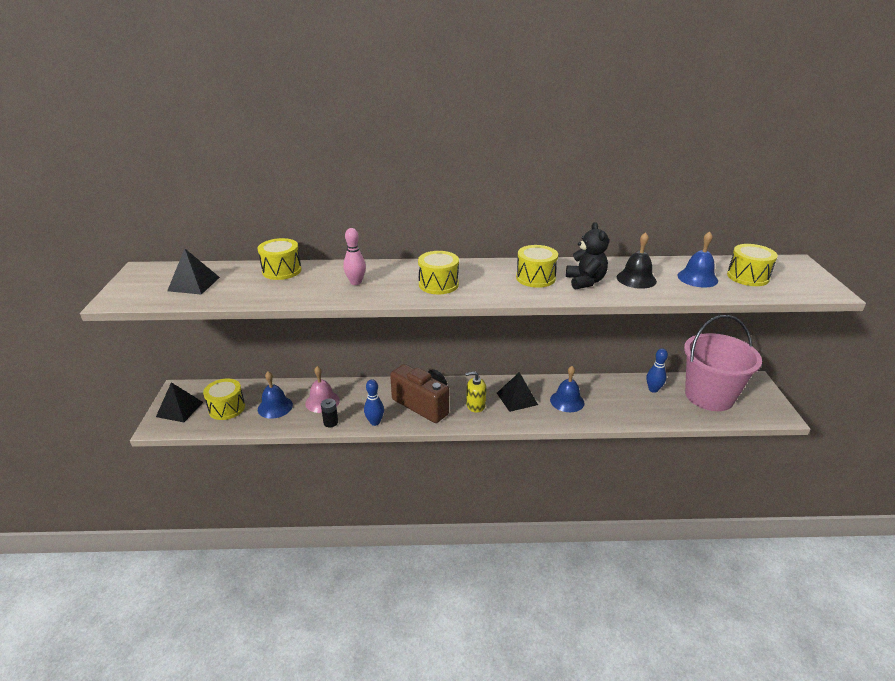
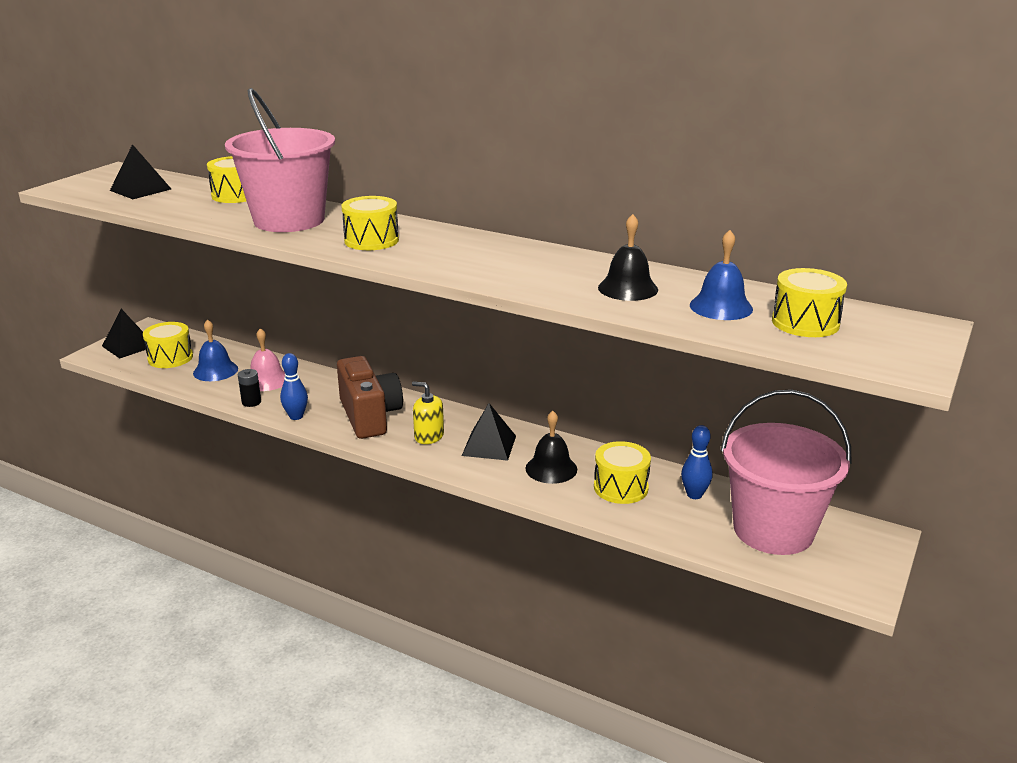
camera: 30 degrees right, 5 degrees down
(356, 282) = (289, 220): pink bowling pin -> pink bucket
(535, 278) = (496, 259): yellow drum -> yellow drum (620, 487)
(567, 401) = (551, 468): blue bell -> black bell
(585, 282) = (552, 276): black teddy bear -> none

